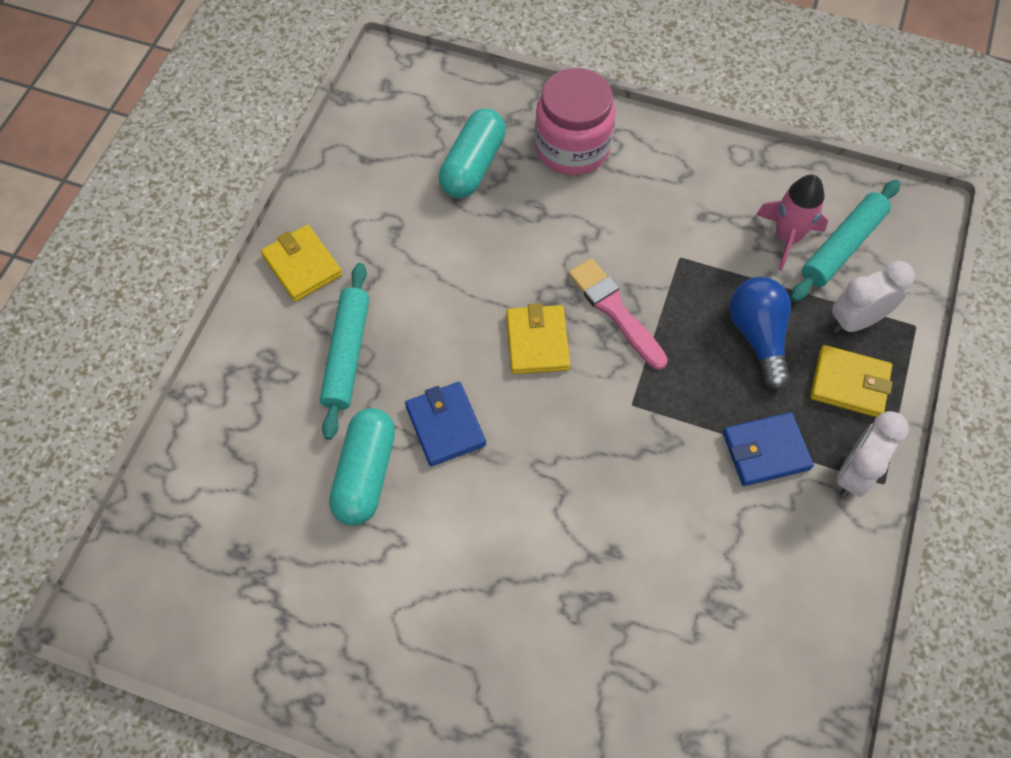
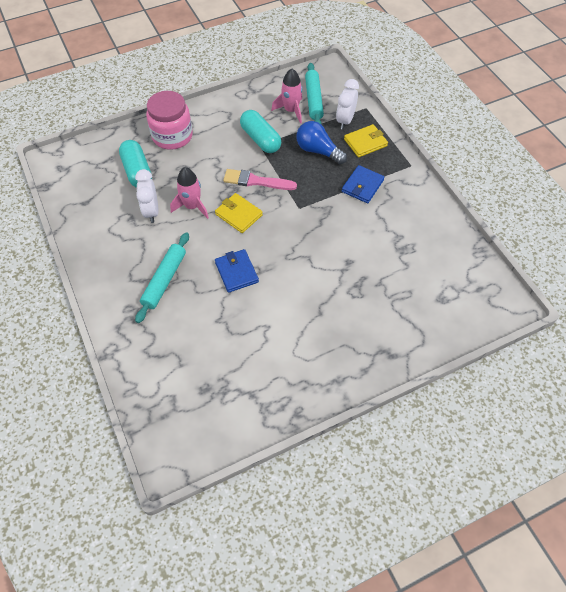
camera: 45 degrees left, 5 degrees down
(302, 265) = (103, 263): yellow wallet -> none
(346, 354) = (164, 280): turquoise rolling pin -> turquoise rolling pin turned 60 degrees clockwise
(365, 474) = (224, 316): turquoise capsule -> turquoise capsule (260, 139)
(445, 425) = (236, 272): blue wallet -> blue wallet turned 45 degrees clockwise
(489, 277) = (192, 206): none -> pink rocket
(854, 473) = (398, 170): white clock -> white clock (151, 211)

